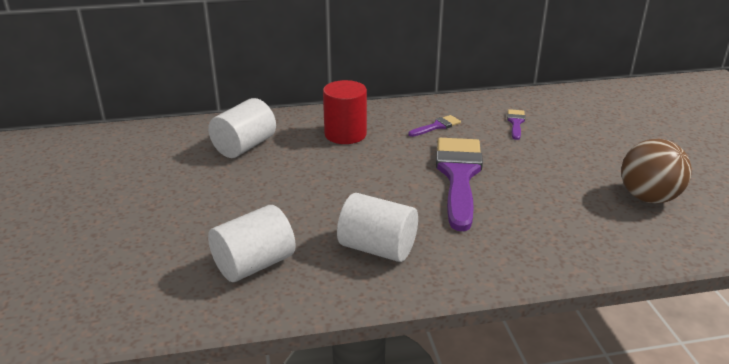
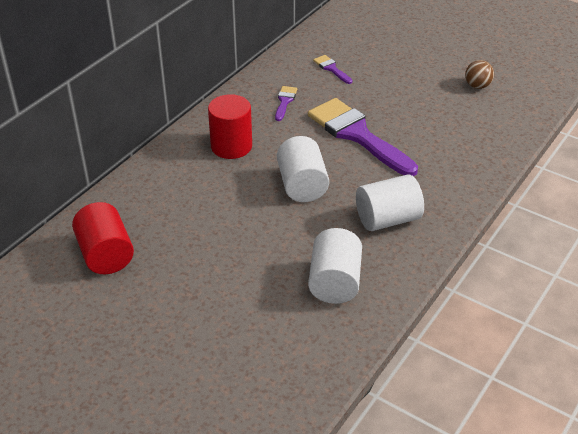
camera: 45 degrees left, 10 degrees up
(153, 152) = (106, 254): none -> red cylinder
(244, 146) = (173, 203): white cylinder -> white cylinder (302, 185)
(648, 197) = (477, 86): brown ball -> brown ball, size x0.57

